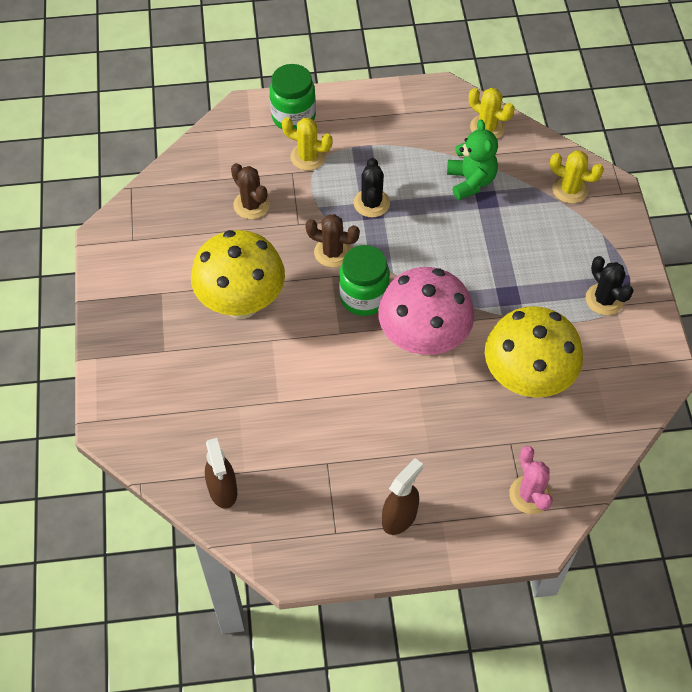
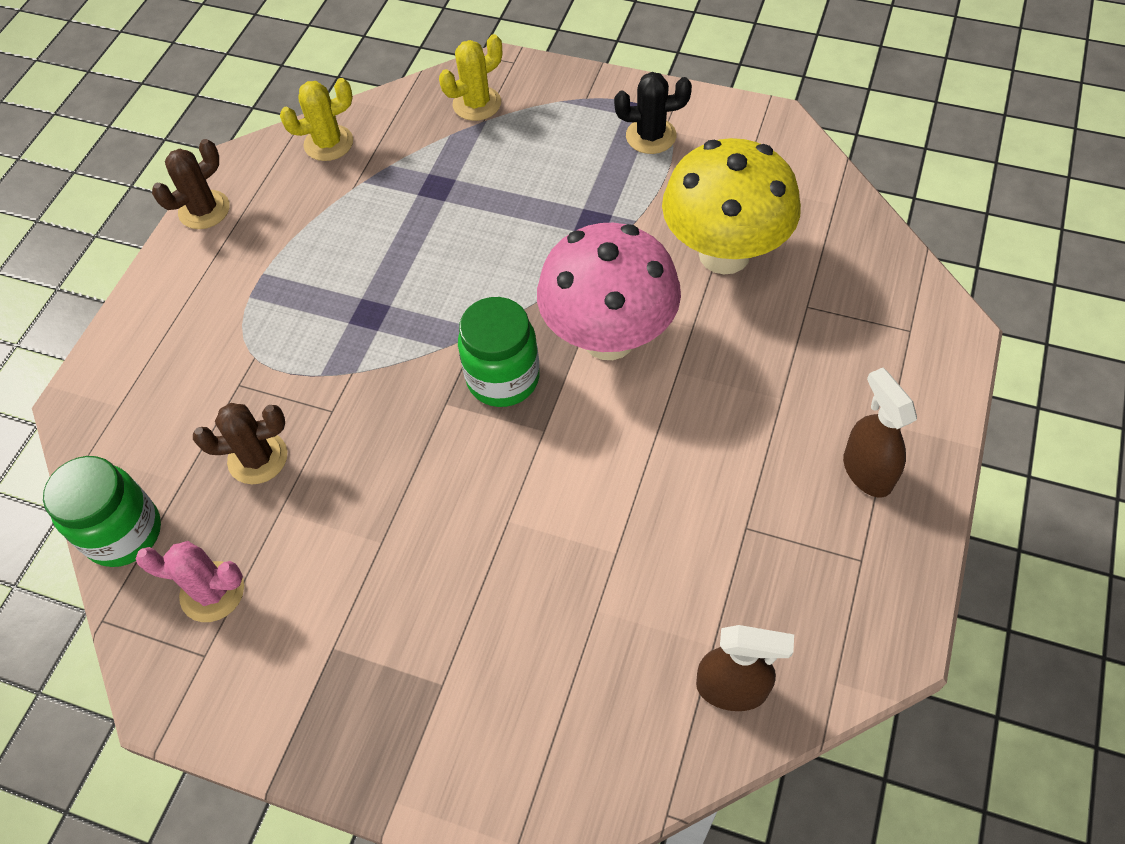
camera: 60 degrees left, 0 degrees up
(241, 303) = (421, 538): yellow mushroom -> none
(293, 117) = (145, 345): green jar -> green jar (124, 533)
(308, 157) = (226, 354): yellow cactus -> none
(332, 252) = (407, 387): brown cactus -> brown cactus (204, 210)
(371, 203) = (357, 310): black cactus -> none
(470, 181) = (398, 192): green teddy bear -> none
(530, 495) = (888, 316): pink cactus -> pink cactus (212, 592)

